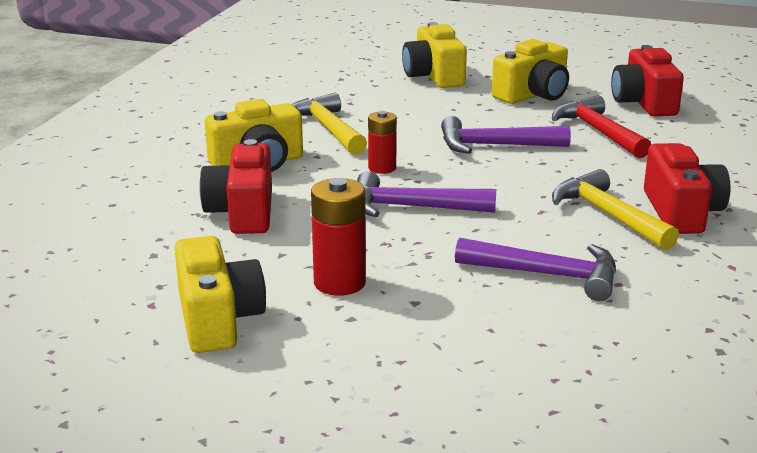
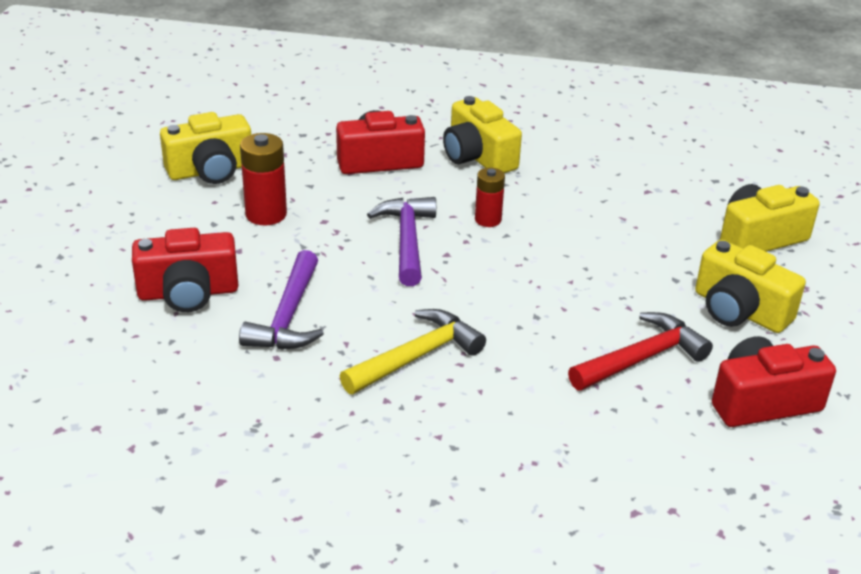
camera: 80 degrees right, 10 degrees up
(328, 128) = (571, 184): yellow hammer -> none
(494, 145) = (569, 284): purple hammer -> none
(681, 212) = (436, 409): red camera -> red camera (188, 293)

